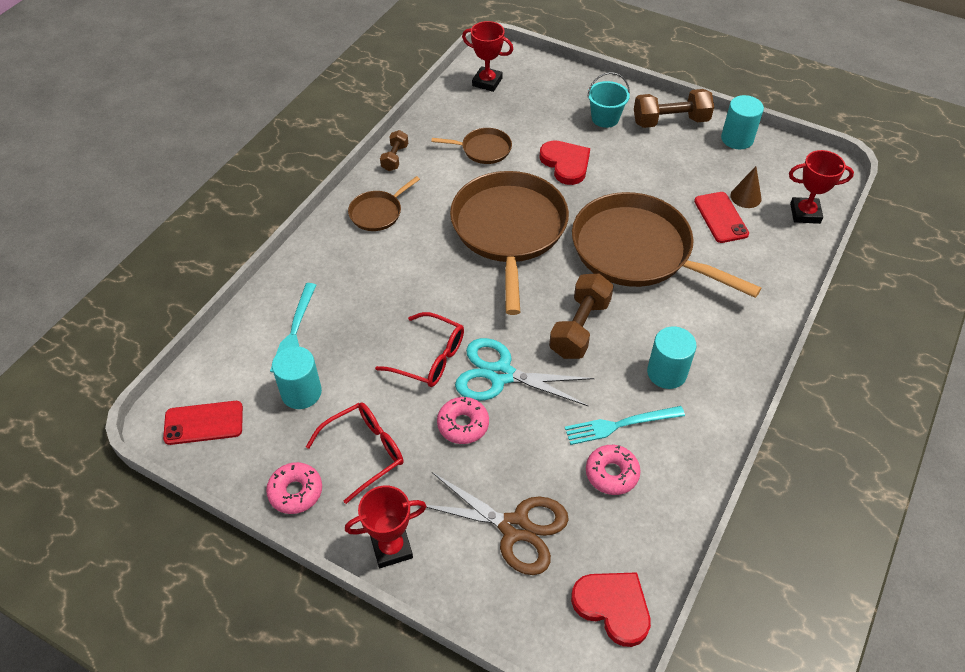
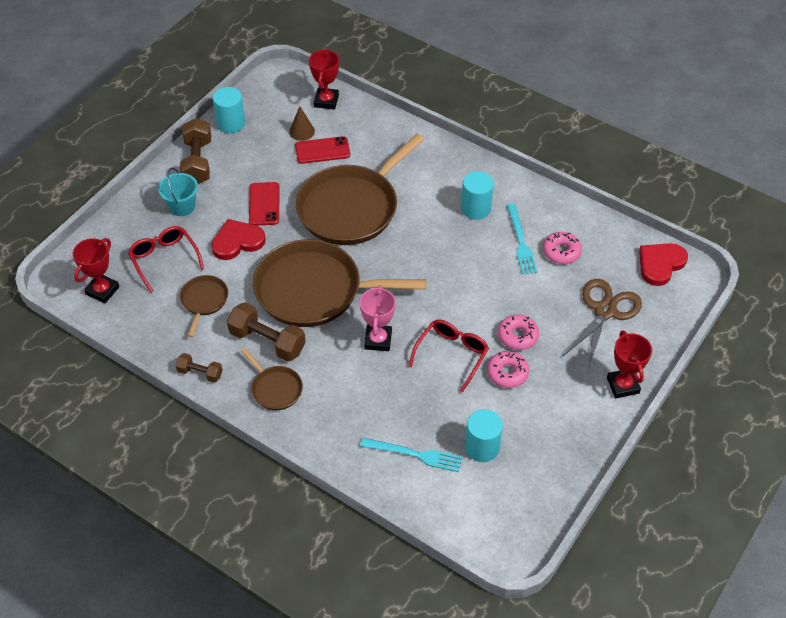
camera: 85 degrees left, 0 degrees up
(203, 423) = (510, 520): red phone -> red phone (264, 204)
(295, 492) = (577, 448): pink donut -> pink donut (507, 373)
(365, 452) = (541, 401): red glasses -> red glasses (164, 259)
(445, 289) = (378, 340): none -> pink trophy
(501, 375) = (471, 308): turquoise scissors -> none
(579, 328) = (429, 254): brown dumbbell -> brown dumbbell (267, 341)

